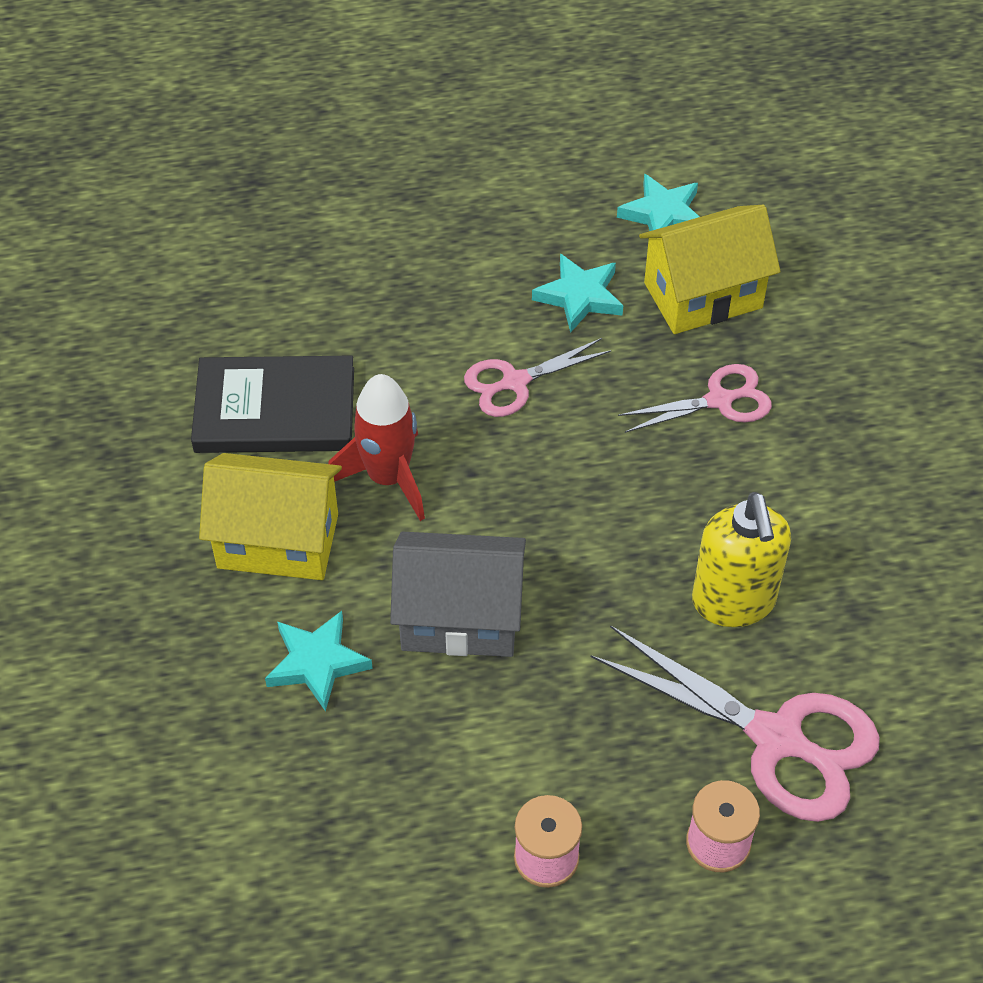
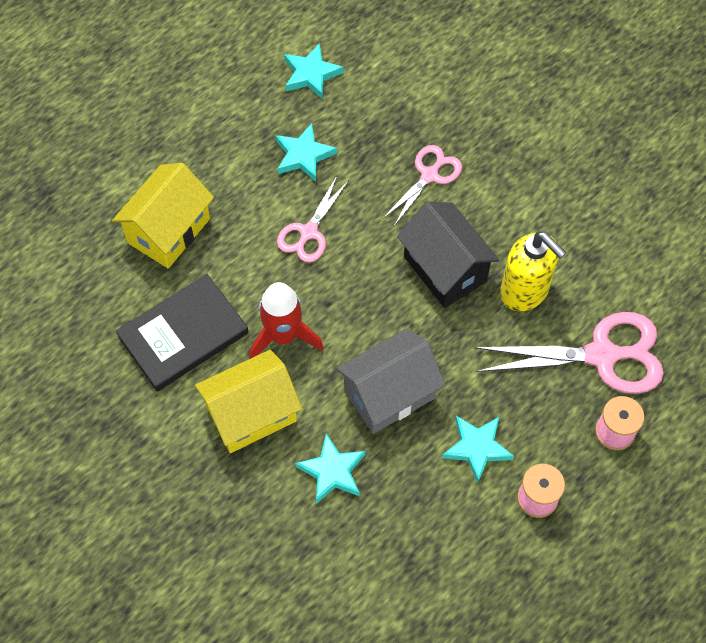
camera: 35 degrees left, 10 degrees up
(518, 748) = (477, 448): none -> turquoise star
(650, 516) = (445, 269): none -> black house
(703, 295) = (372, 114): yellow house -> yellow house (169, 231)

